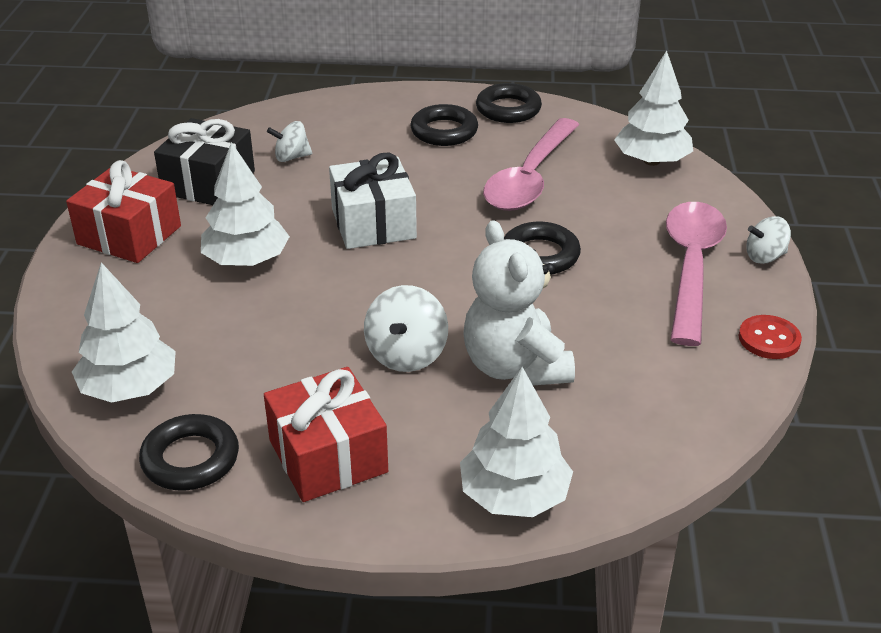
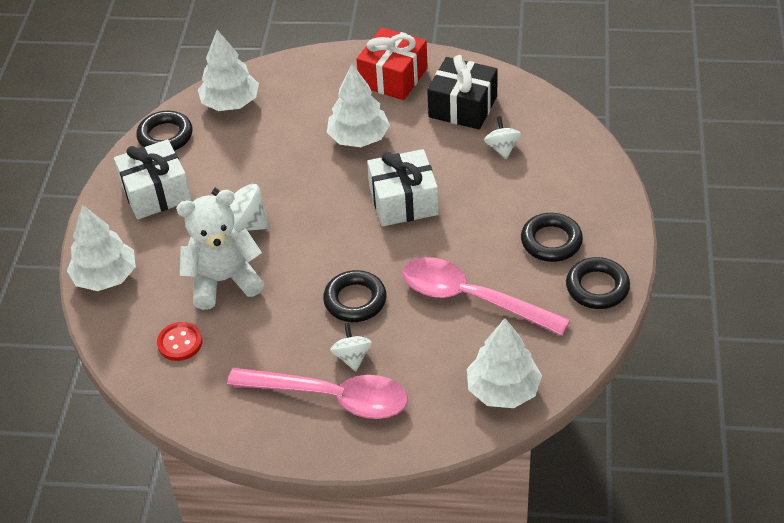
camera: 95 degrees right, 10 degrees up
(328, 456) = (156, 193): red gift -> white gift
(765, 257) = (343, 452): white spinning top -> white spinning top (352, 357)
(769, 339) = (233, 435): red button -> red button (180, 342)

